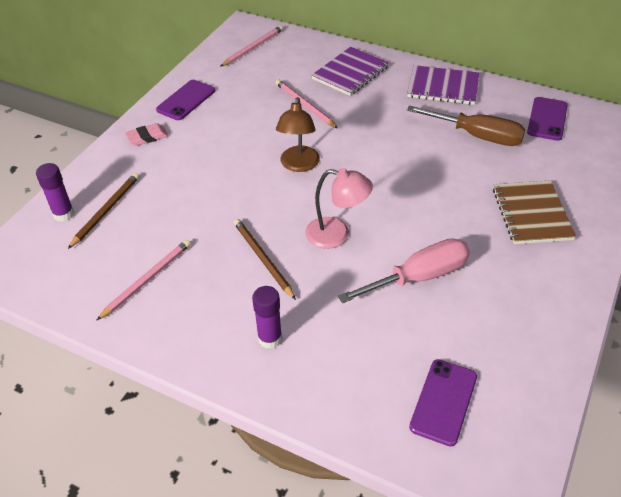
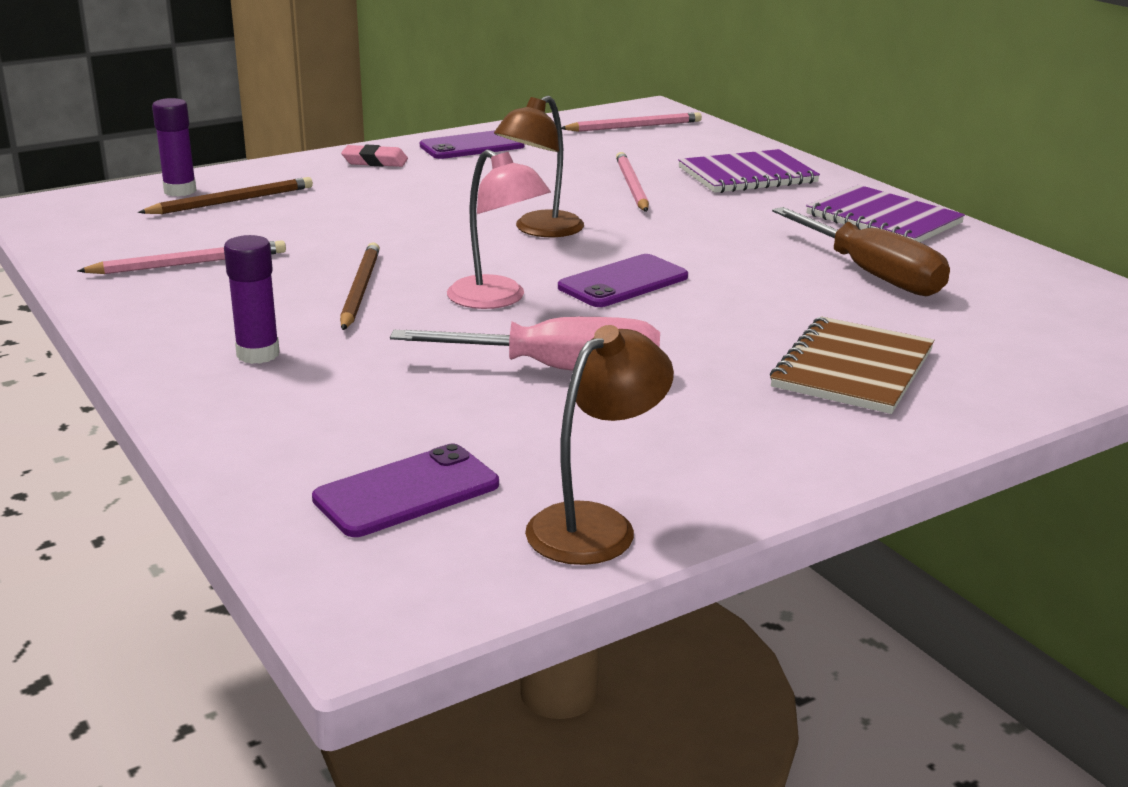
camera: 30 degrees right, 20 degrees down
(536, 378) = (596, 524): none -> brown lamp
(547, 119) = (1033, 290): purple phone -> purple phone (623, 282)

